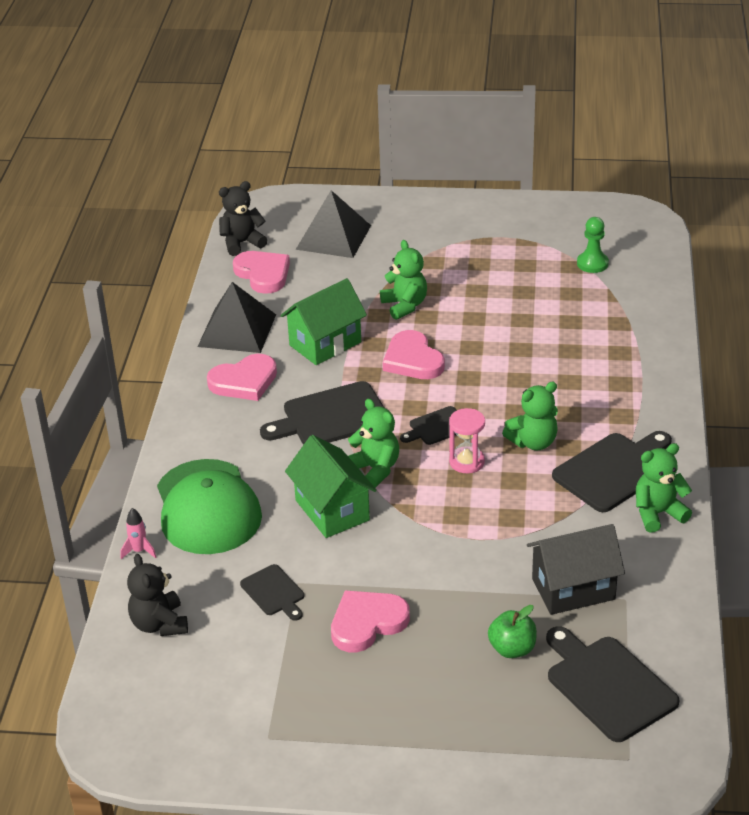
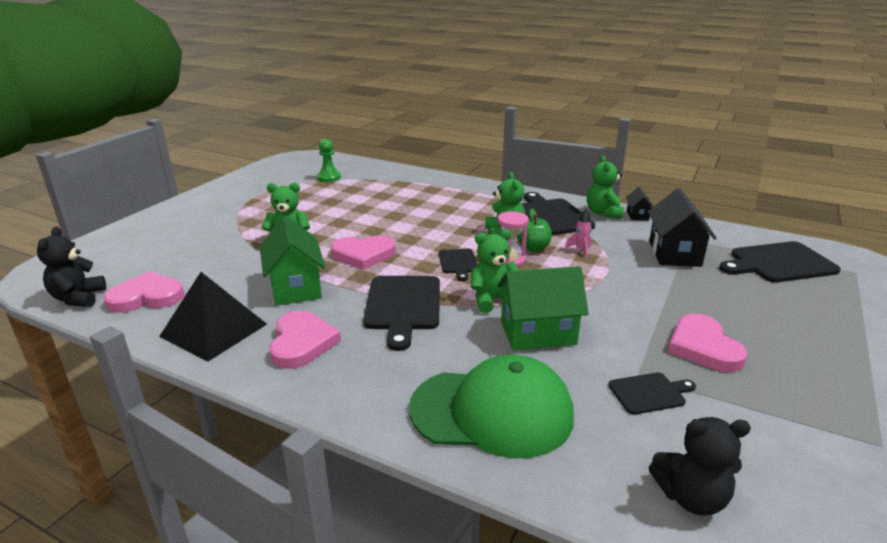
camera: 70 degrees left, 10 degrees down
(139, 551) = (545, 488): pink rocket -> pink rocket (580, 250)
(333, 237) = (150, 253): black pyramid -> none
(512, 649) = (740, 288): green apple -> green apple (533, 248)
(674, 545) = (637, 215): none -> black house

